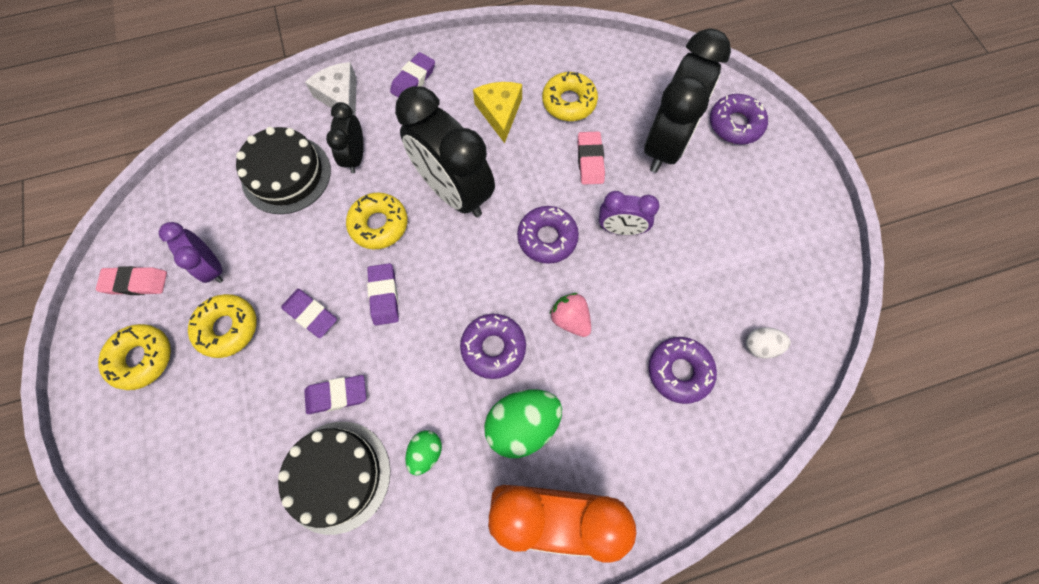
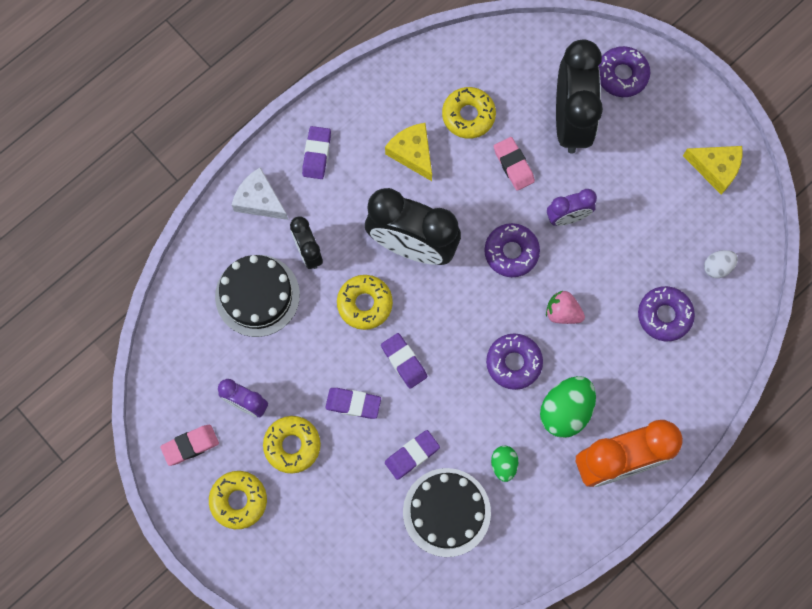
camera: 25 degrees left, 5 degrees up
(797, 246) = (715, 168): none -> yellow cheese

